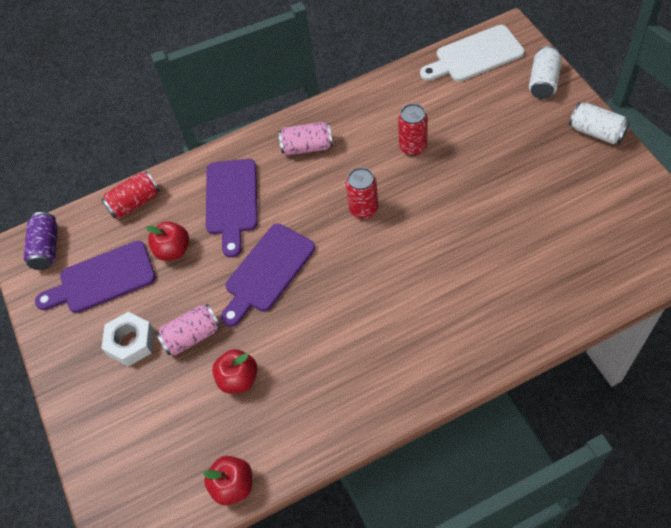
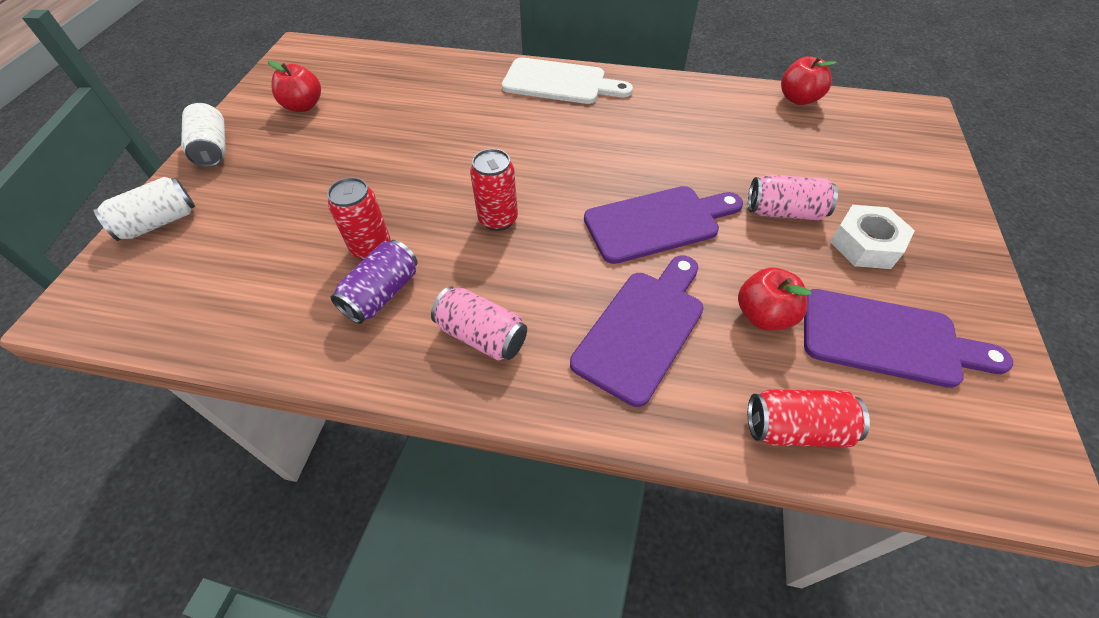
camera: 150 degrees left, 5 degrees down
(46, 248) = (985, 449): purple can -> purple can (382, 294)
(238, 379) = (752, 156): red apple -> red apple (303, 106)
(475, 55) = (150, 308): white cutting board -> white cutting board (559, 83)

